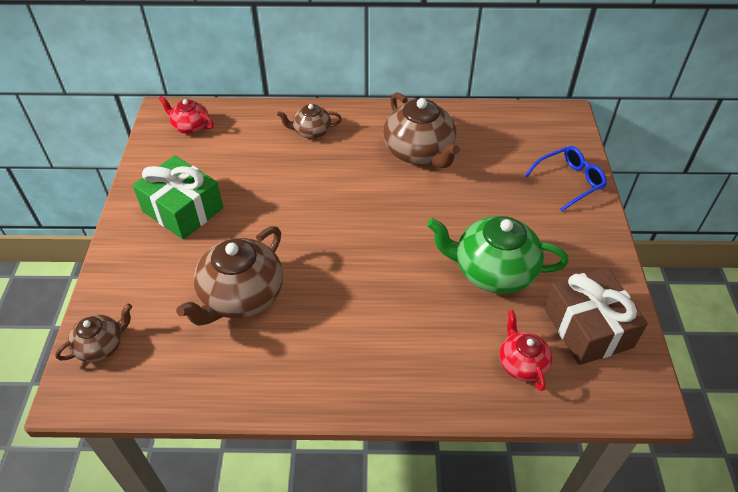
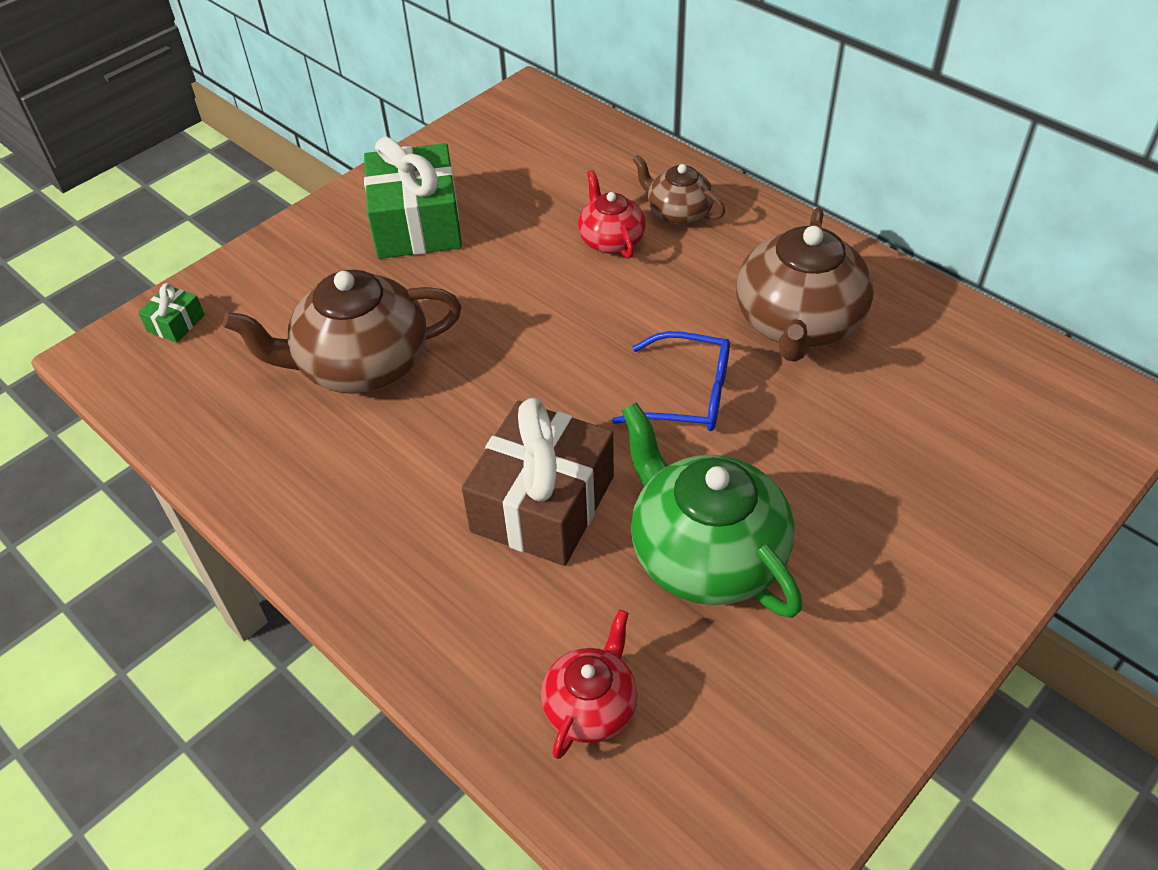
camera: 45 degrees right, 0 degrees up
(101, 346) = (176, 323): brown teapot -> green gift
(190, 127) = (537, 128): red teapot -> red teapot (611, 240)
(569, 181) = (997, 511): blue glasses -> blue glasses (687, 395)
(588, 327) = (751, 738): brown gift -> brown gift (543, 504)

